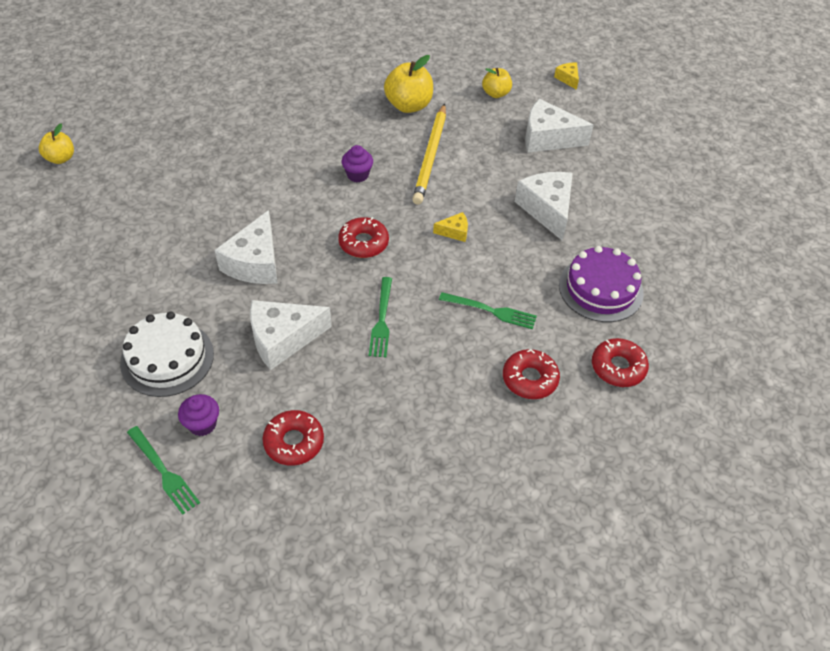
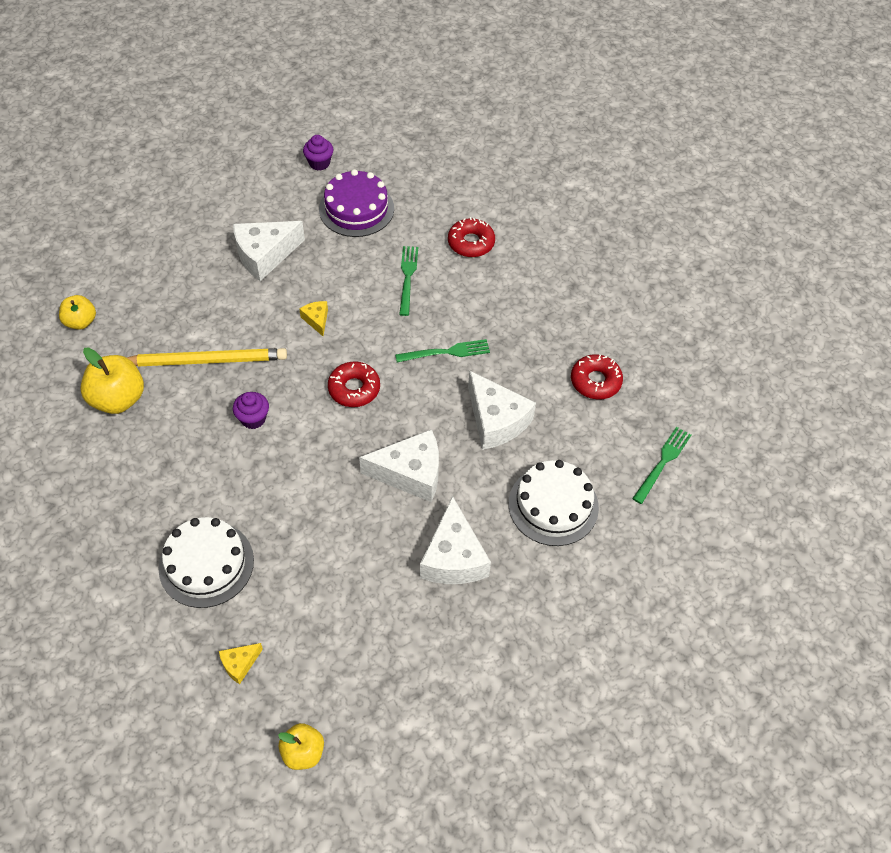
camera: 105 degrees left, 5 degrees up
(202, 424) = (608, 451): purple cupcake -> purple cupcake (319, 163)
(235, 132) = (206, 564): none -> white cake
(548, 138) = (153, 267): white cheese -> white cheese (453, 557)
(568, 79) = (42, 262): yellow cheese -> yellow cheese (239, 664)
(618, 367) = (438, 192): red donut -> none

